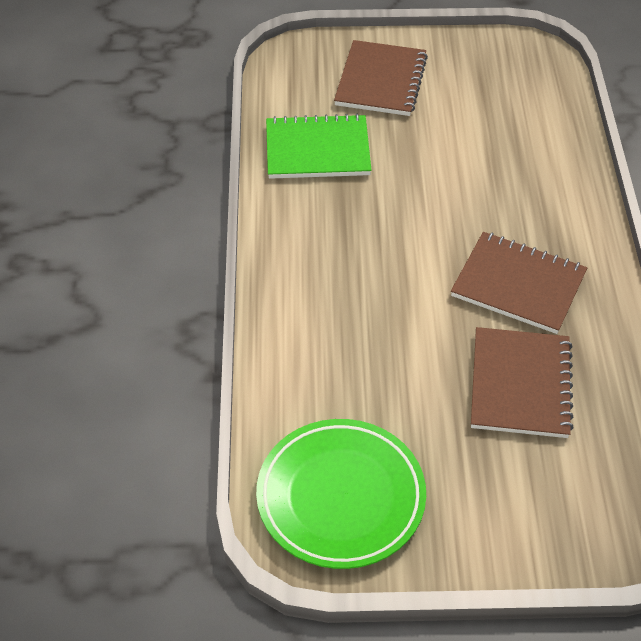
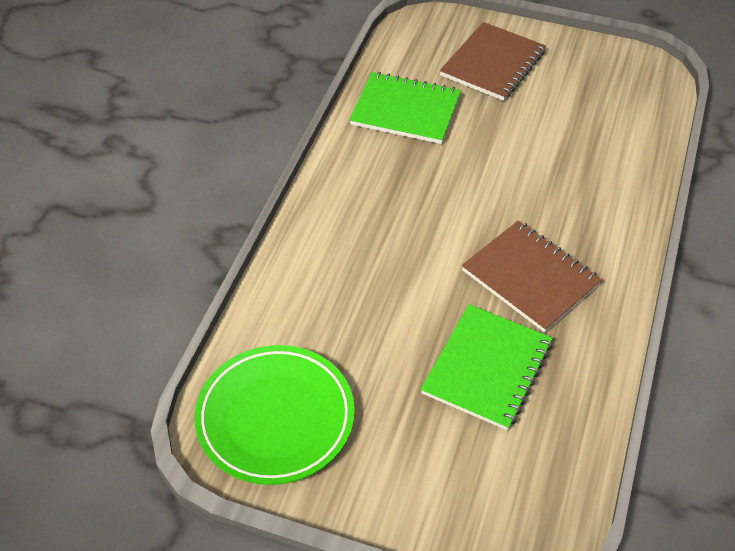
camera: 20 degrees right, 0 degrees up
(520, 384) = (487, 368): brown notebook -> green notebook

